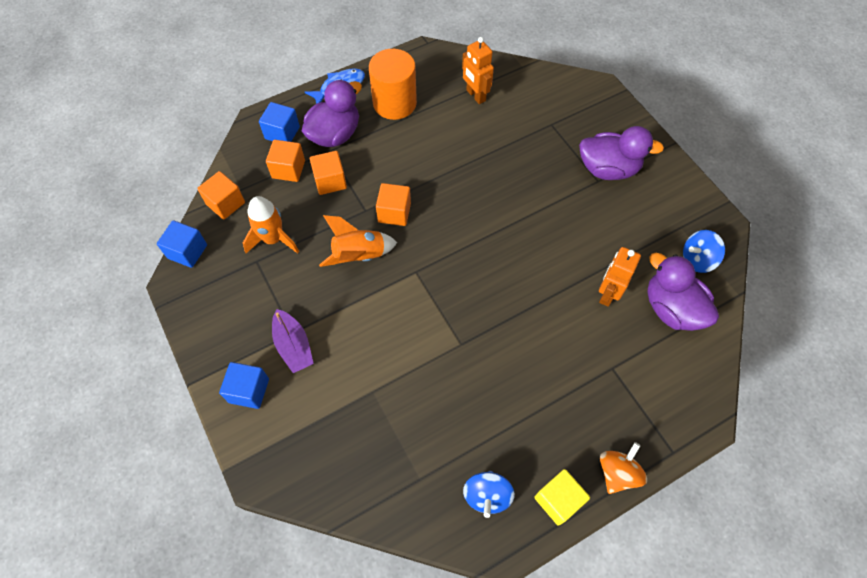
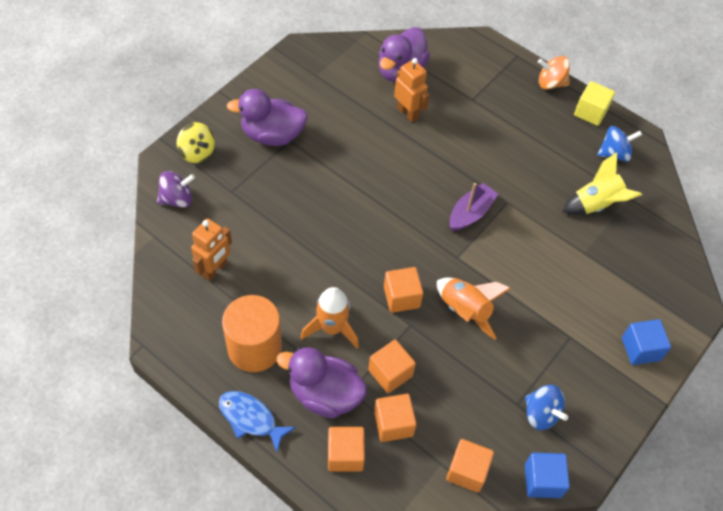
camera: 115 degrees left, 5 degrees down
(273, 239) = (485, 399): orange rocket -> orange rocket (332, 328)
(282, 133) = (345, 455): blue cube -> orange cube
(293, 346) = (582, 330): purple boat -> purple boat (470, 213)
(425, 434) = (595, 204): none -> yellow rocket
(555, 87) = (177, 199): none -> purple spinning top
(602, 110) = (197, 152): none -> yellow spinning top
(607, 294) = (408, 113): orange robot -> orange robot turned 135 degrees counterclockwise
(608, 169) = (272, 135): purple duck -> purple duck turned 75 degrees counterclockwise
(697, 259) = (345, 61): blue spinning top -> blue spinning top (541, 414)

